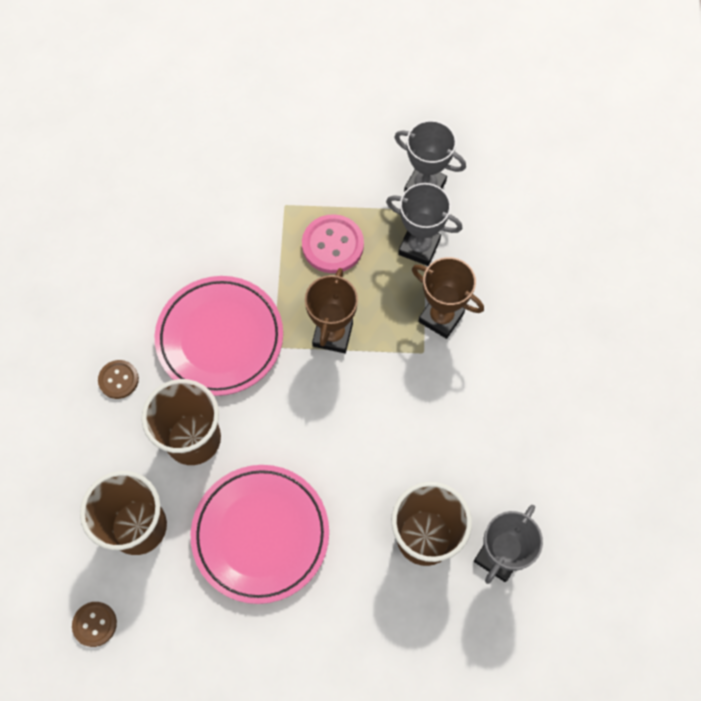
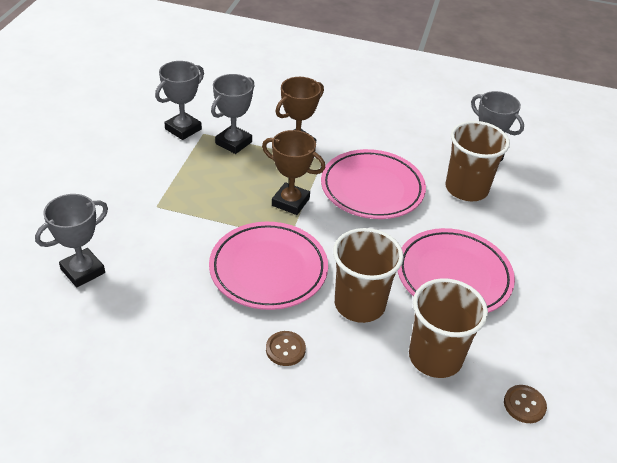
camera: 80 degrees left, 25 degrees down
(175, 175) = (83, 271): none -> grey trophy
(332, 245) = (210, 186): pink button -> none
(386, 420) = (372, 189): none -> pink plate

